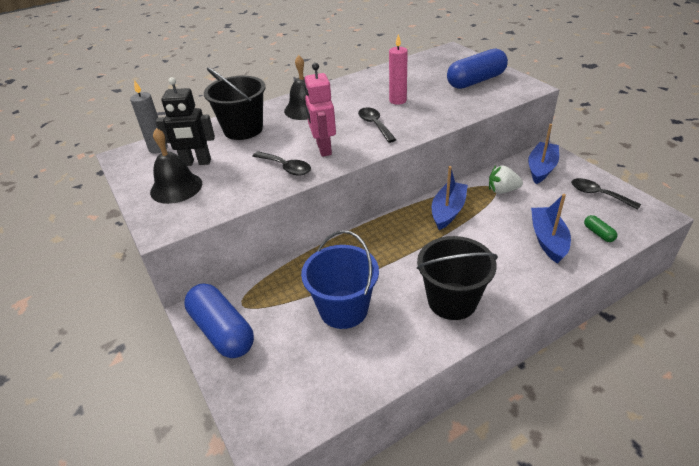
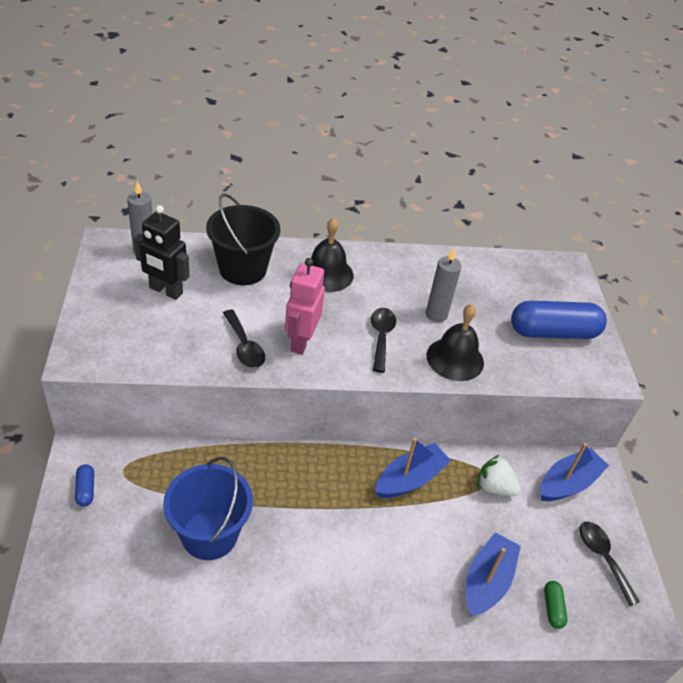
camera: 20 degrees right, 5 degrees up
(176, 187) = (125, 314): black bell -> black bell (455, 359)
(222, 331) = (86, 489): blue capsule -> blue capsule, size x0.43
(398, 101) = (436, 314): pink candle -> grey candle
(452, 301) = (321, 591): black bucket -> none

